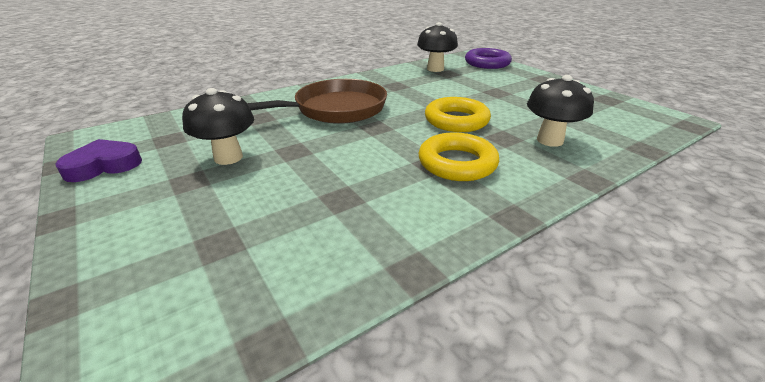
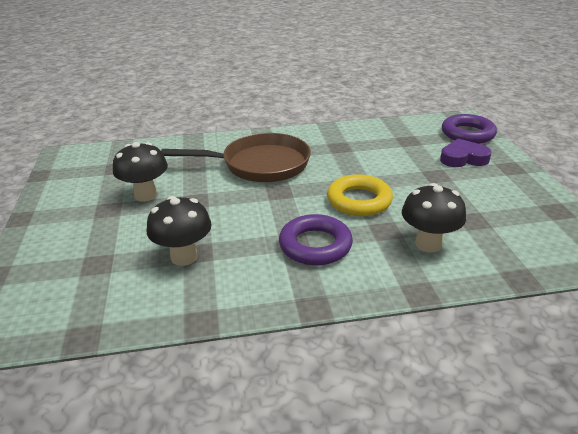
camera: 25 degrees right, 0 degrees up
(104, 165) = (64, 182): purple heart -> purple heart (463, 158)
(435, 69) = (400, 132): black mushroom -> black mushroom (184, 257)
(457, 163) = (315, 245): yellow ring -> purple ring

